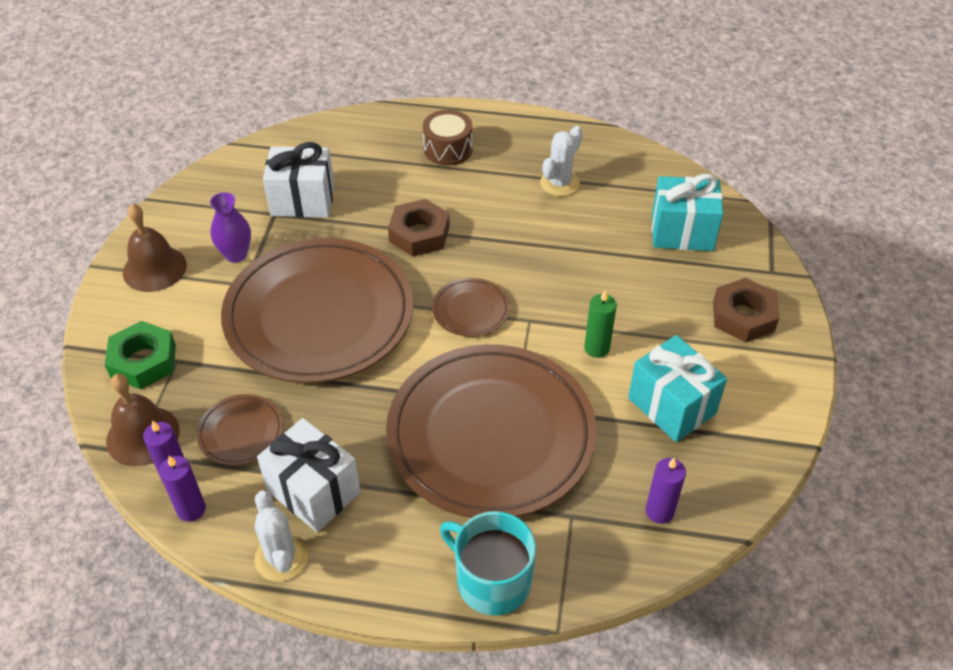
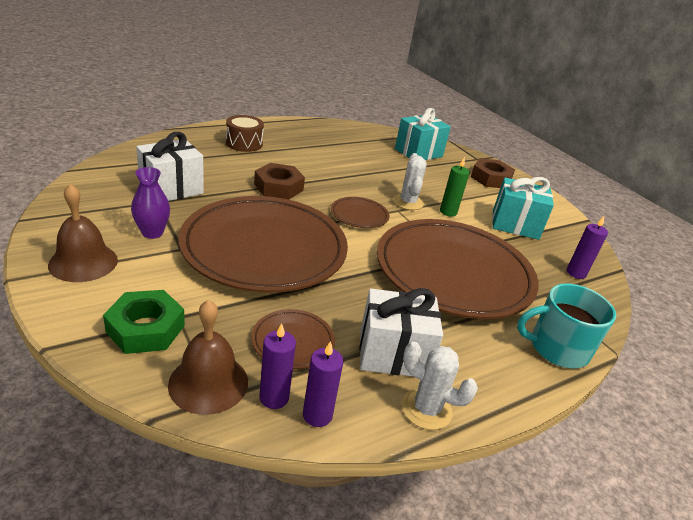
camera: 45 degrees left, 15 degrees down
(559, 183) = (331, 146): white cactus -> white cactus (408, 202)

